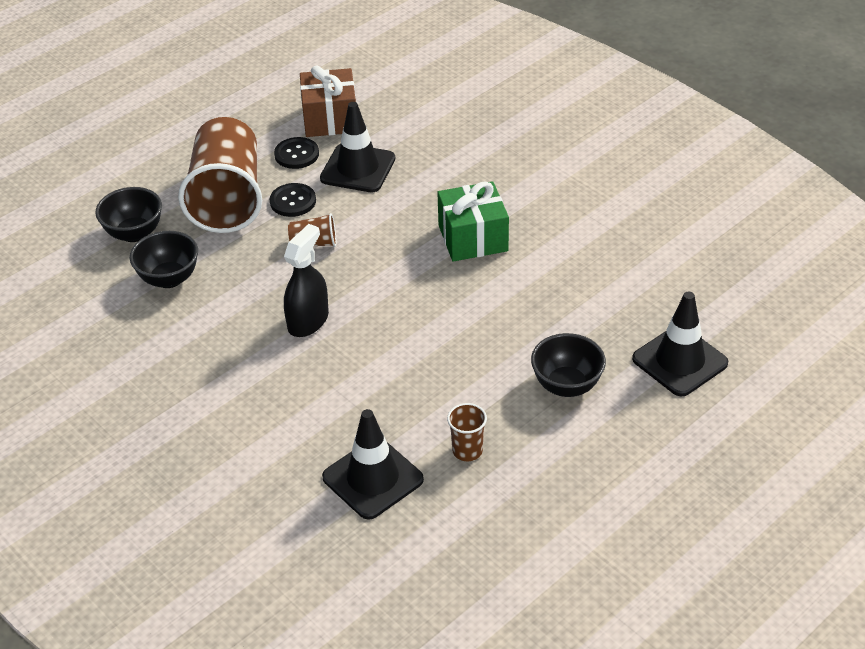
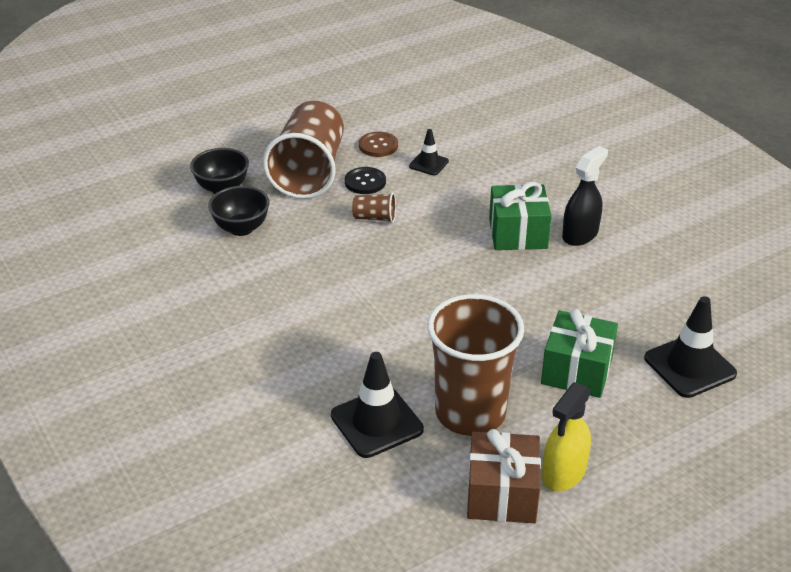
camera: 10 degrees right, 5 degrees down
(296, 154) = (378, 146): black button -> brown button
(308, 321) = (353, 280): black spray bottle -> black spray bottle (580, 234)
(330, 119) = (414, 122): brown gift -> brown gift (502, 494)
(358, 168) = (428, 164): black traffic cone -> black traffic cone, size x0.56
(467, 451) = (470, 413): brown cup -> brown cup, size x2.46
(566, 385) = (577, 371): black bowl -> green gift
(576, 499) = (563, 473): none -> yellow spray bottle

